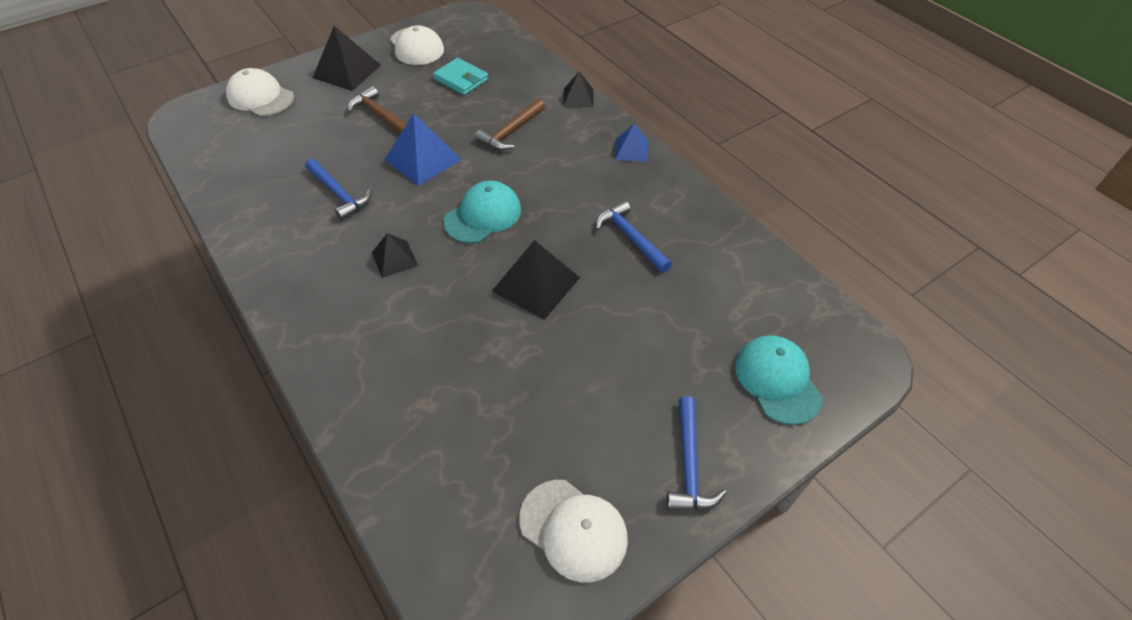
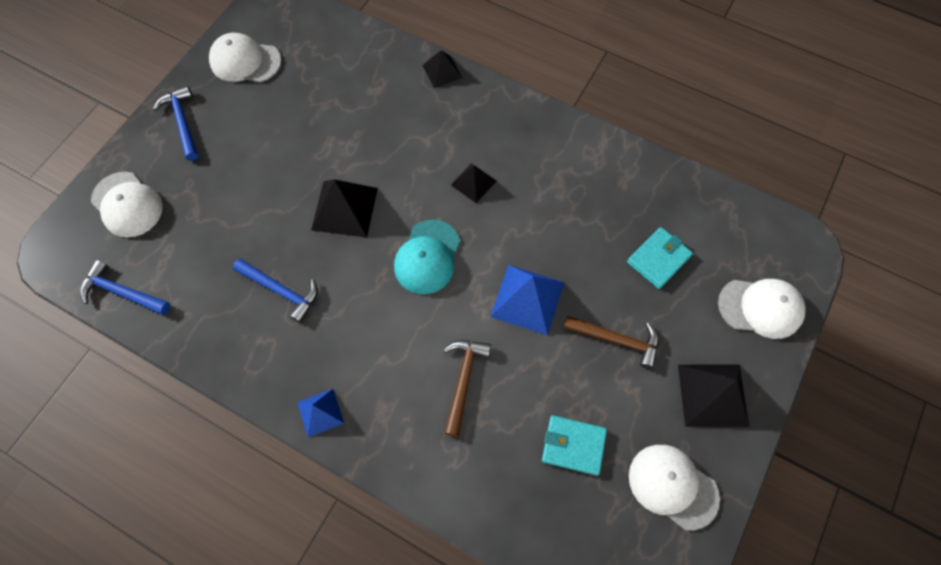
camera: 155 degrees right, 15 degrees up
(297, 147) = (658, 259): none -> turquoise wallet
(339, 194) = (571, 224): blue hammer -> blue hammer (122, 292)
(578, 97) = (417, 479): black pyramid -> black pyramid (442, 71)
(777, 380) = (127, 204): turquoise cap -> white cap

